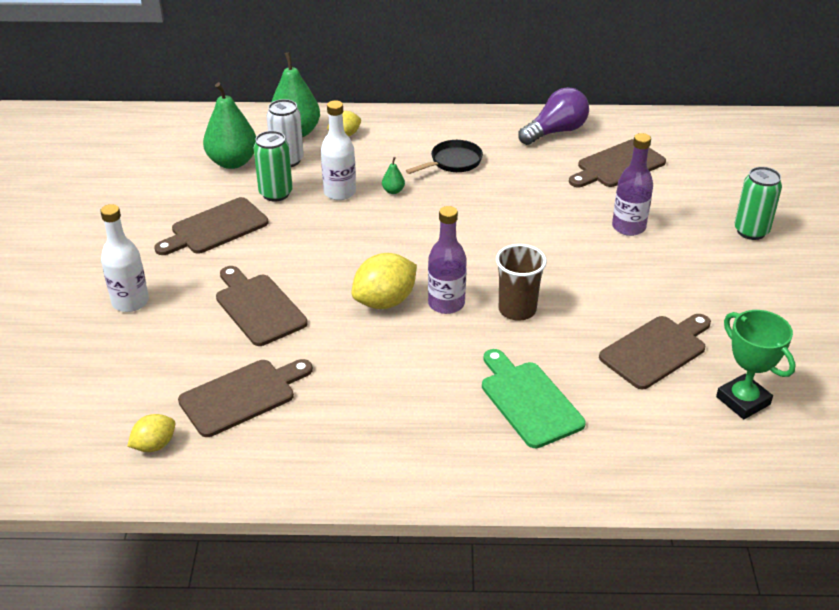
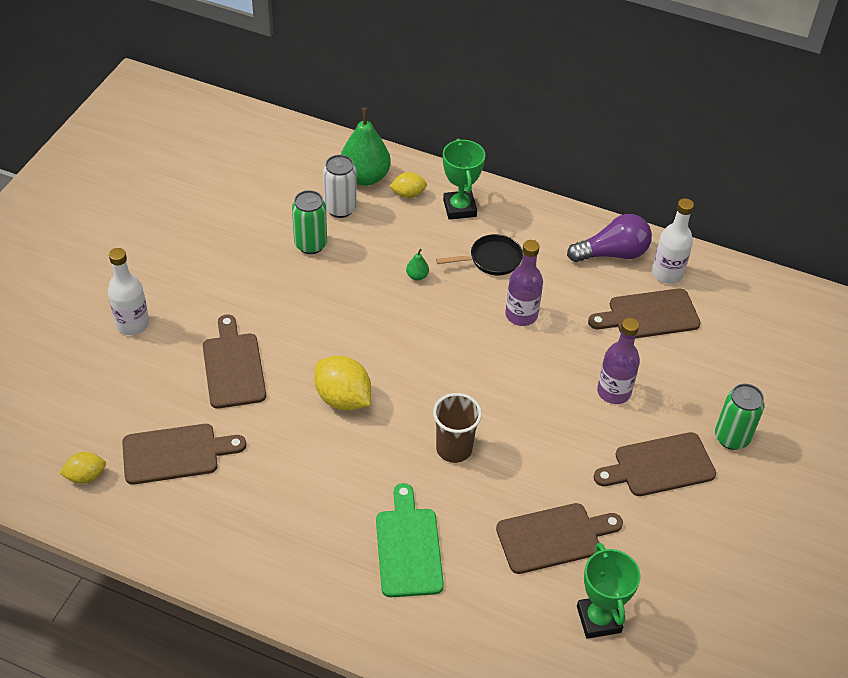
camera: 20 degrees right, 10 degrees up
(215, 228) = (239, 267): brown cutting board -> brown cutting board (659, 465)
(232, 162) = (291, 195): green pear -> none
(339, 192) = (368, 262): white bottle -> white bottle (667, 273)
(385, 301) = (343, 398): yellow lemon -> yellow lemon turned 60 degrees clockwise
(399, 133) = (459, 208): none -> green trophy
(446, 304) = (395, 420): purple bottle -> purple bottle (521, 315)

